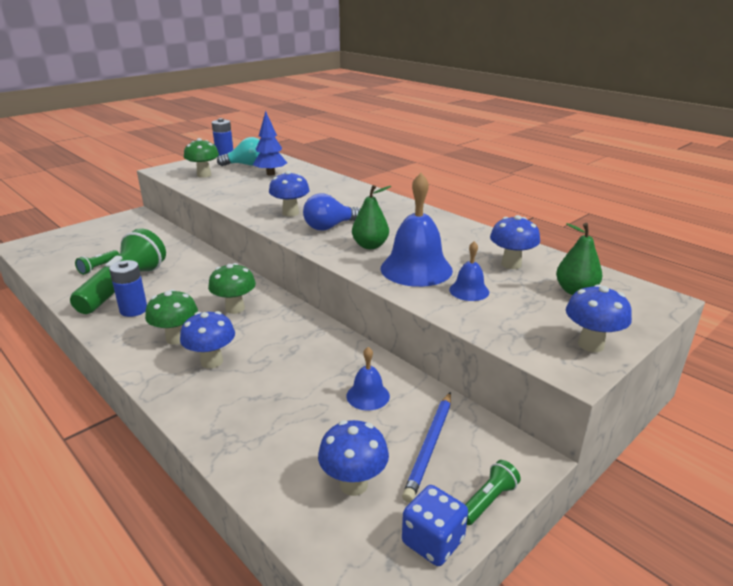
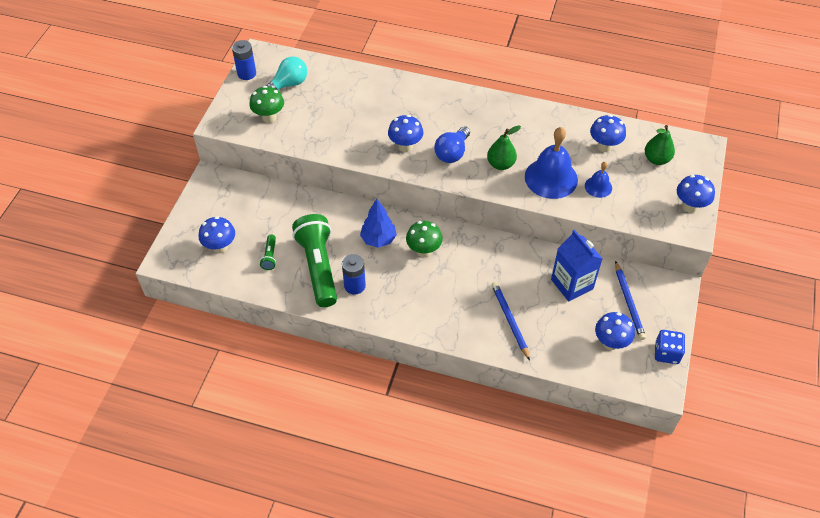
camera: 30 degrees left, 25 degrees up
(176, 338) = (415, 296): green mushroom -> none
(212, 362) = (459, 303): blue mushroom -> blue mushroom (220, 247)
(247, 400) = (510, 321): none -> blue pencil
(271, 174) = (327, 91): blue tree -> blue tree (378, 239)
(368, 396) = (572, 284): blue bell -> blue carton
(488, 500) = (675, 320): green flashlight -> none

